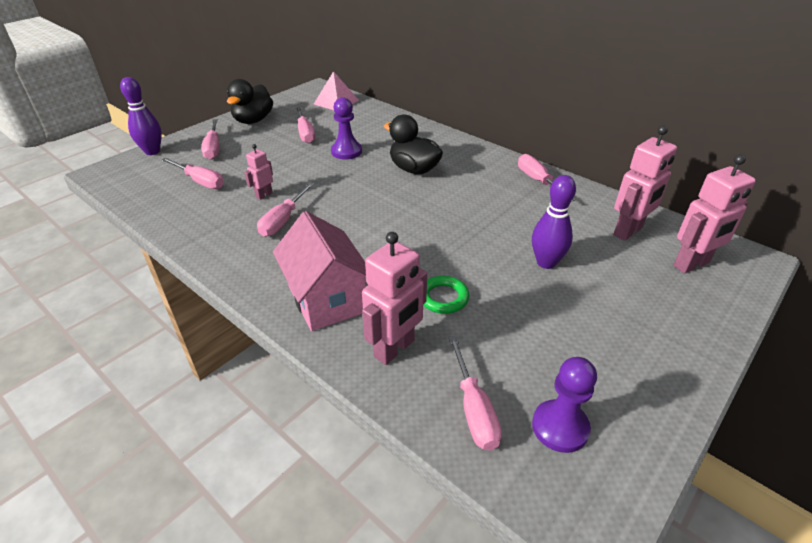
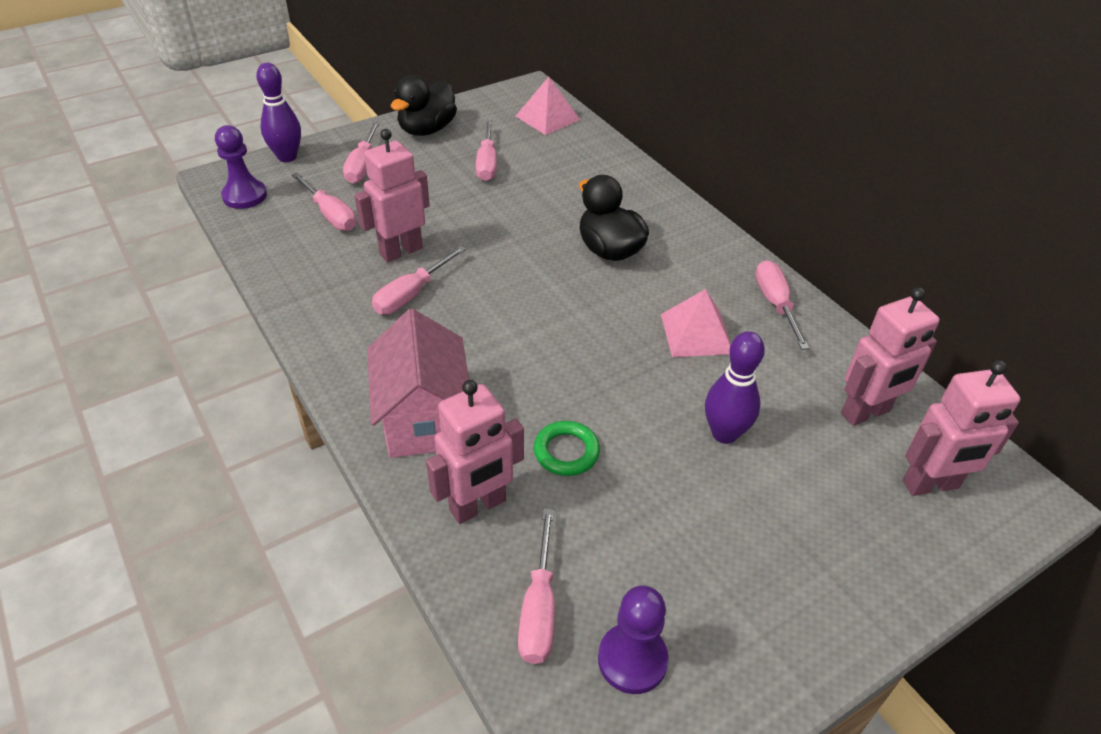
camera: 15 degrees right, 5 degrees up
(264, 195) = (401, 251): pink robot -> pink robot, size x1.85
(346, 151) = (530, 203): purple pawn -> purple pawn (245, 196)
(496, 207) = (696, 333): none -> pink pyramid

